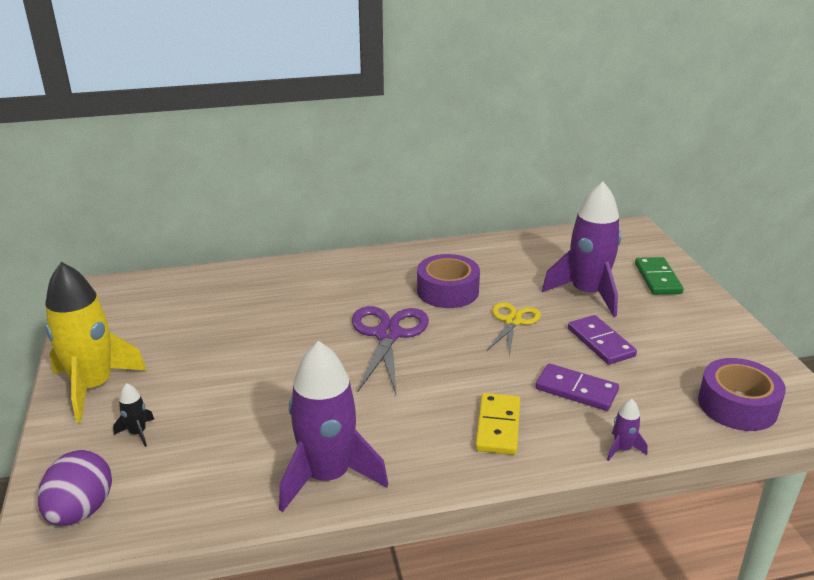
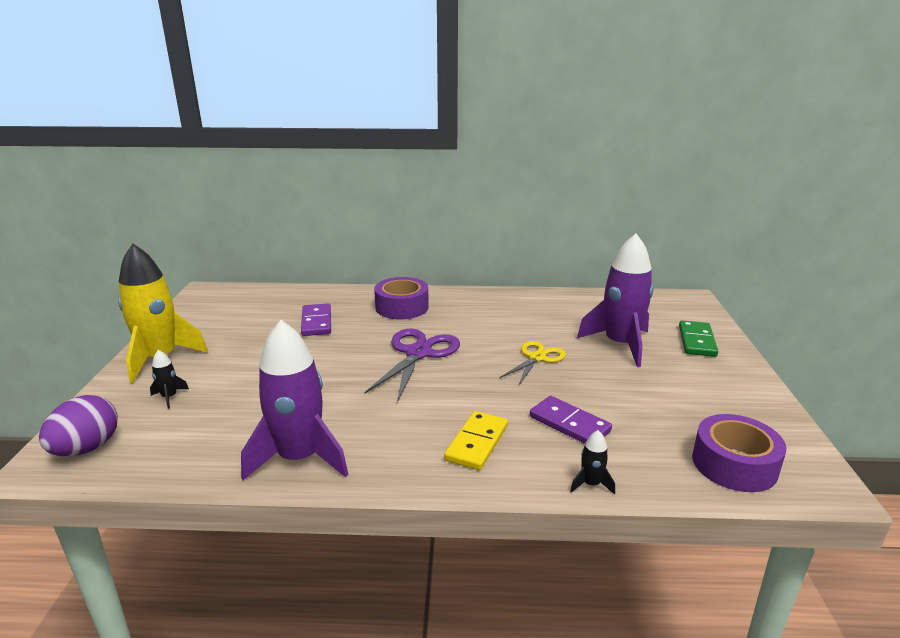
camera: 15 degrees right, 5 degrees down
(447, 291) = (490, 327): purple tape -> purple tape (402, 307)
(601, 342) = (614, 387): purple domino -> purple domino (316, 322)
(622, 449) = (591, 484): purple rocket -> black rocket

